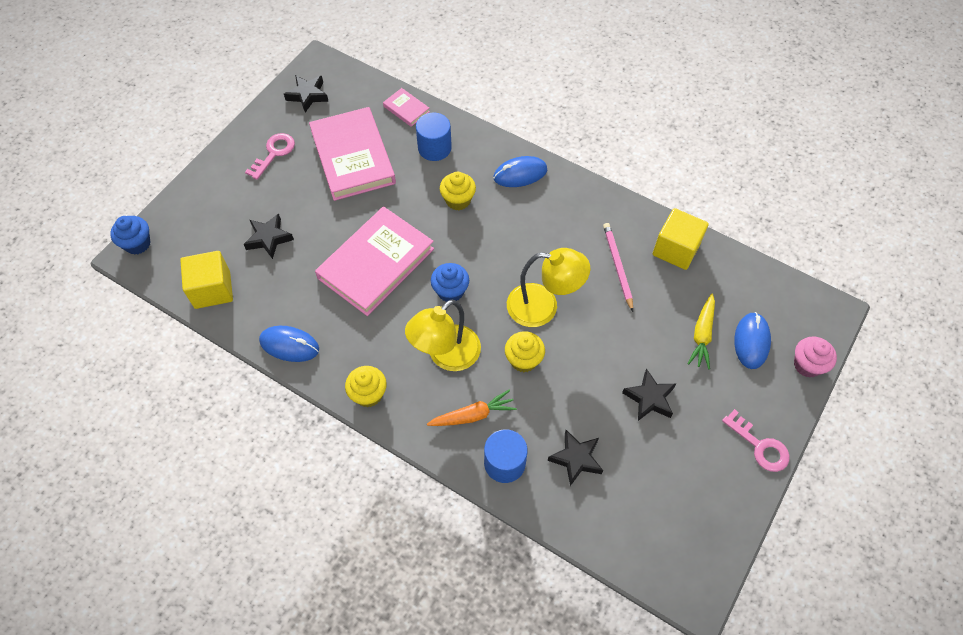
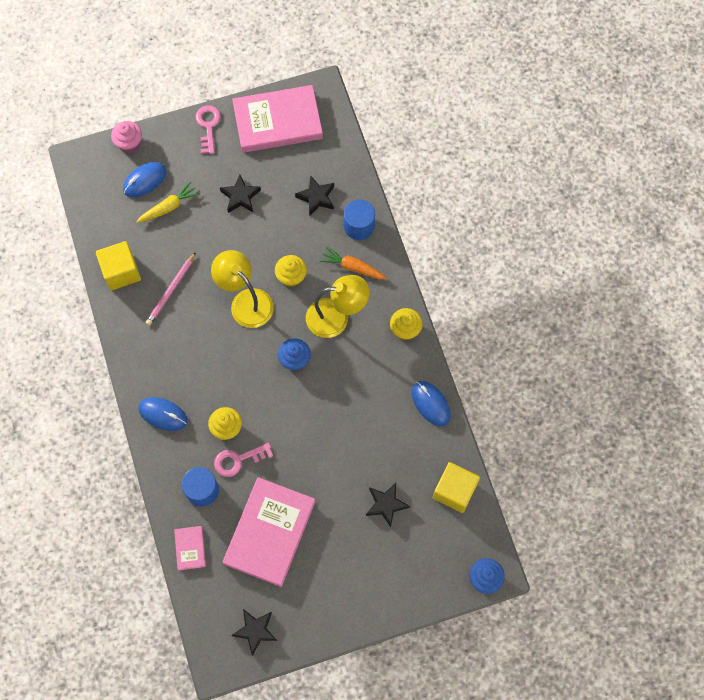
camera: 140 degrees left, 10 degrees up
(274, 153) = (326, 587): pink key -> pink key (238, 460)
(376, 263) = (327, 421): pink book -> pink book (278, 122)

